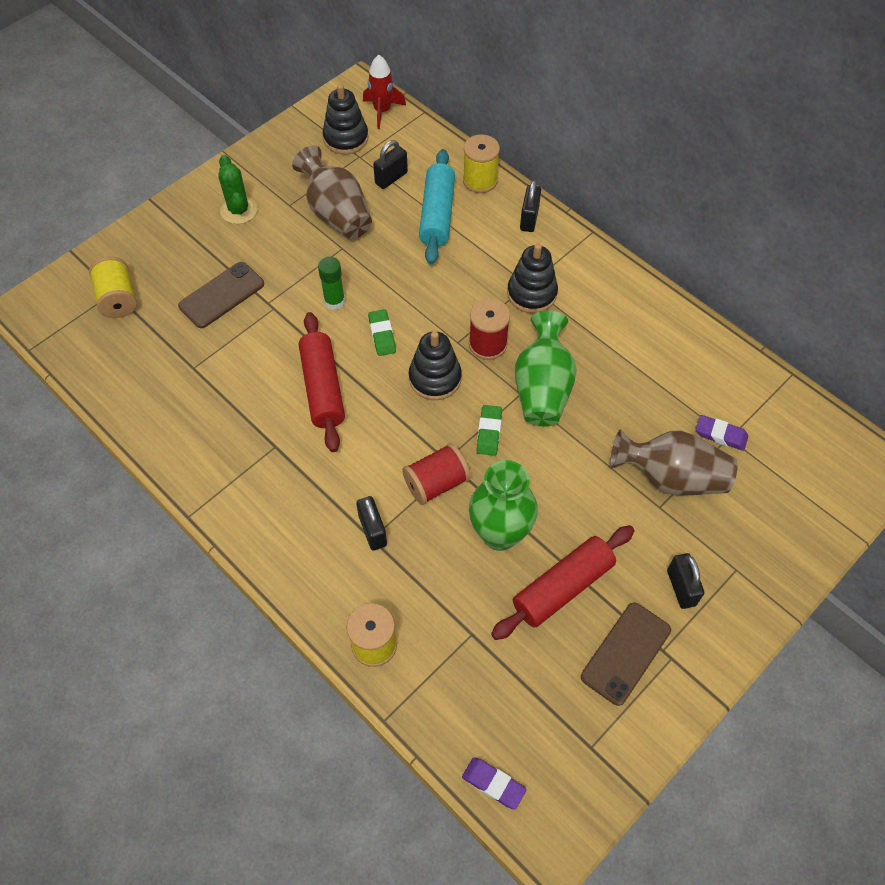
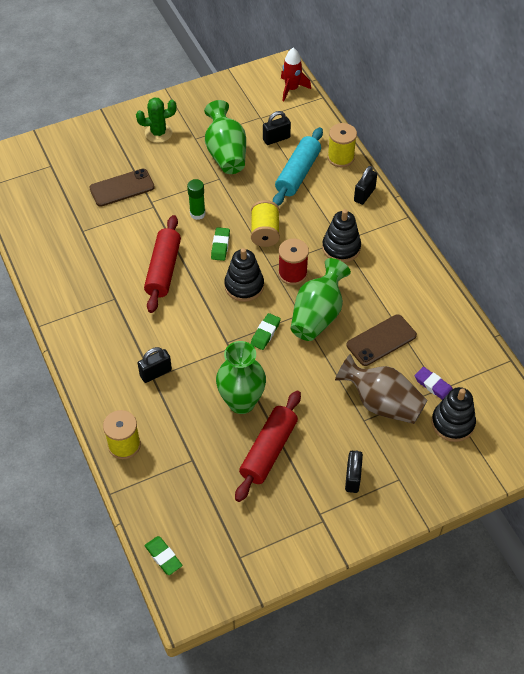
camera: 20 degrees right, 5 degrees down
(118, 299) = (52, 171): yellow spool -> yellow spool (265, 232)
(239, 210) = (158, 133): green cactus -> green cactus turned 75 degrees clockwise
(337, 214) = (226, 153): brown vase -> green vase
(346, 138) = (256, 102): black stacking toy -> black stacking toy (452, 423)
(373, 531) = (156, 373): black padlock -> black padlock turned 60 degrees clockwise
(436, 483) = (213, 356): red spool -> none
(493, 784) = (163, 557): purple eraser -> green eraser
(562, 587) = (268, 450): red rolling pin -> red rolling pin turned 45 degrees counterclockwise
(625, 653) = (292, 507): brown phone -> brown phone (381, 340)

